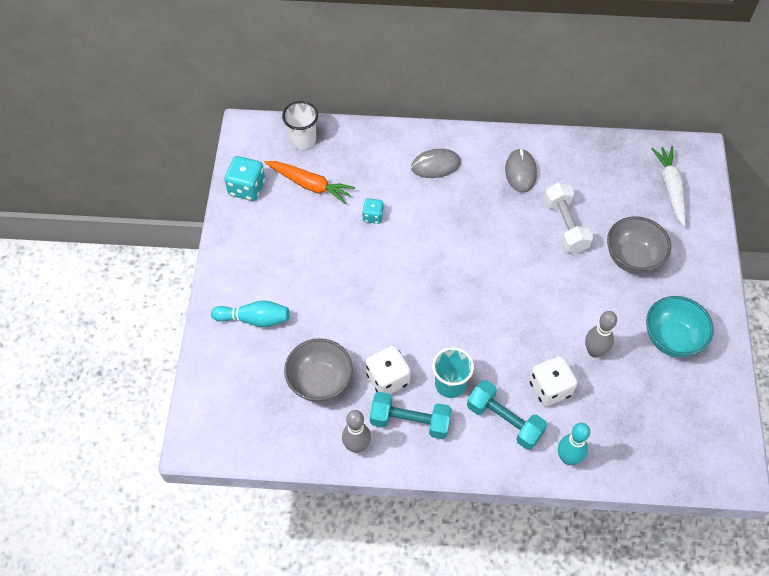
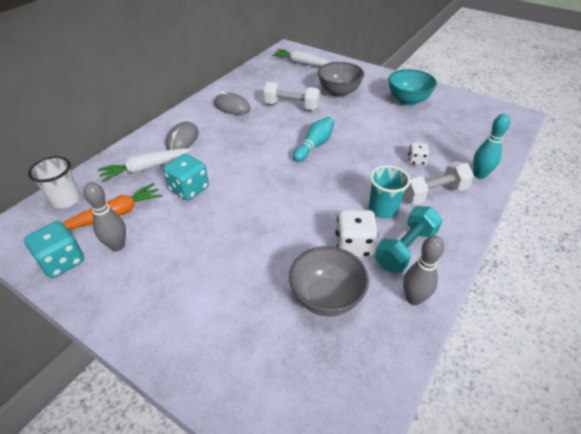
camera: 60 degrees left, 15 degrees down
(254, 319) = (214, 323): turquoise bowling pin -> turquoise bowling pin (314, 145)
(373, 216) = (189, 189): turquoise dice -> turquoise dice, size x1.70
(376, 166) = (146, 168): none -> white carrot
(504, 420) = (432, 193): turquoise dumbbell -> white dumbbell
(550, 388) = (416, 161): white dice -> white dice, size x0.59
(594, 351) = (398, 131): grey bowling pin -> grey bowling pin (117, 246)

